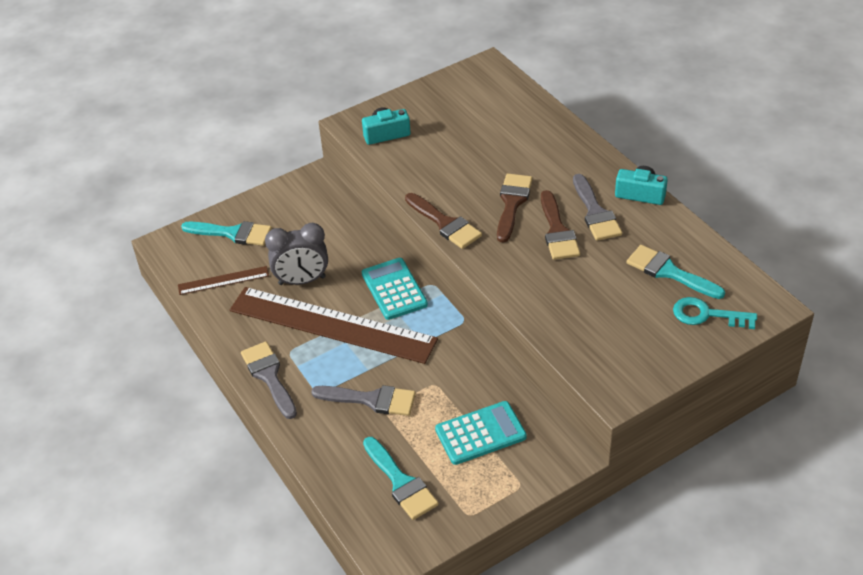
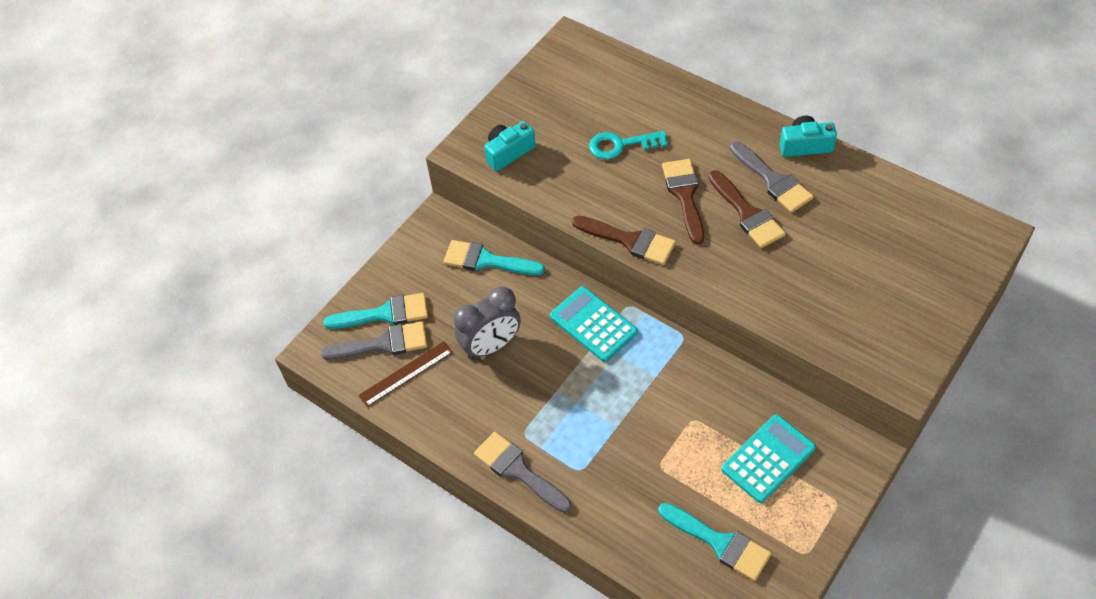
camera: 20 degrees left, 10 degrees up
(332, 325) = (551, 388): brown ruler -> none
(371, 400) = (639, 460): grey brush -> grey brush (383, 343)
(669, 272) = (879, 226): turquoise brush -> turquoise brush (486, 260)
(707, 315) = (940, 262): turquoise key -> turquoise key (621, 145)

